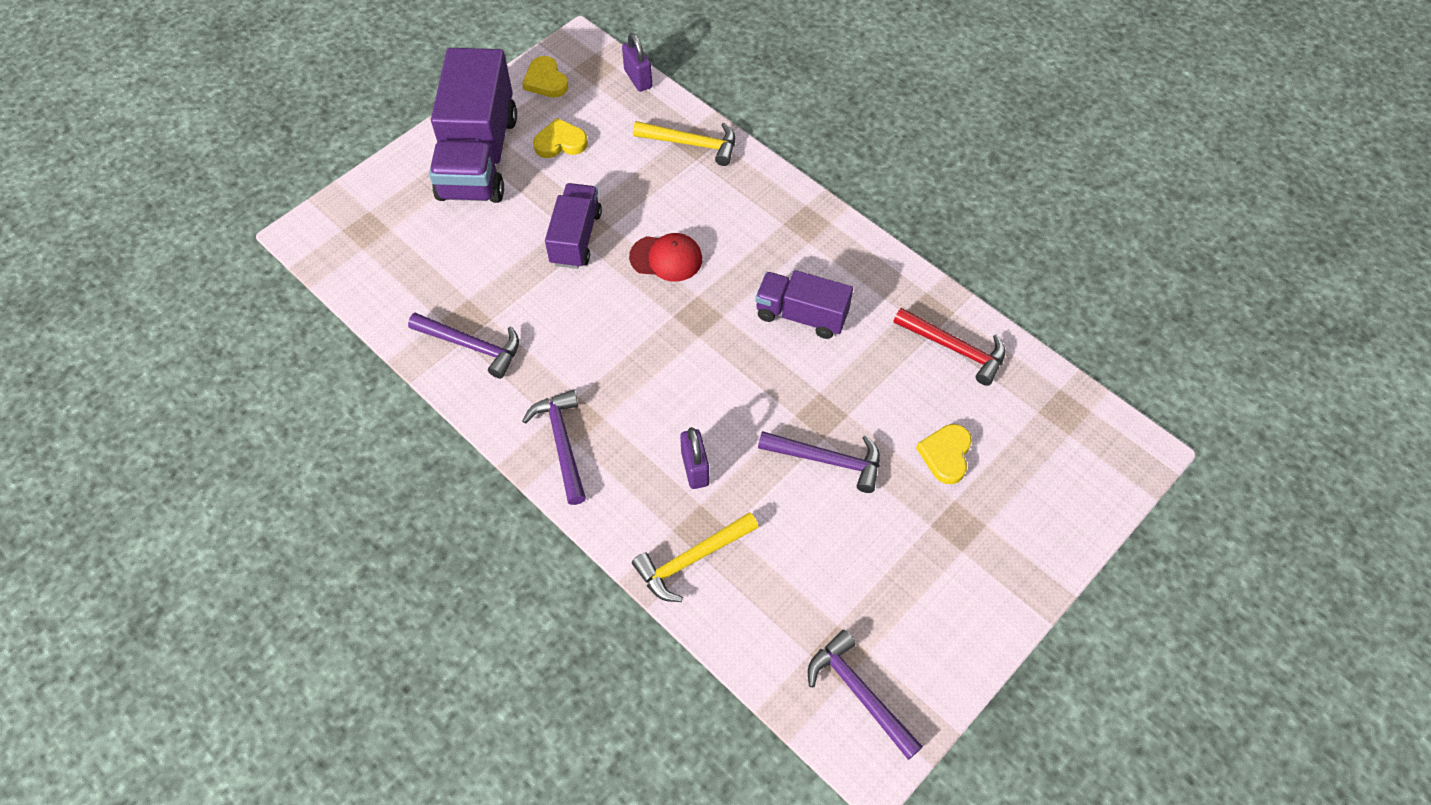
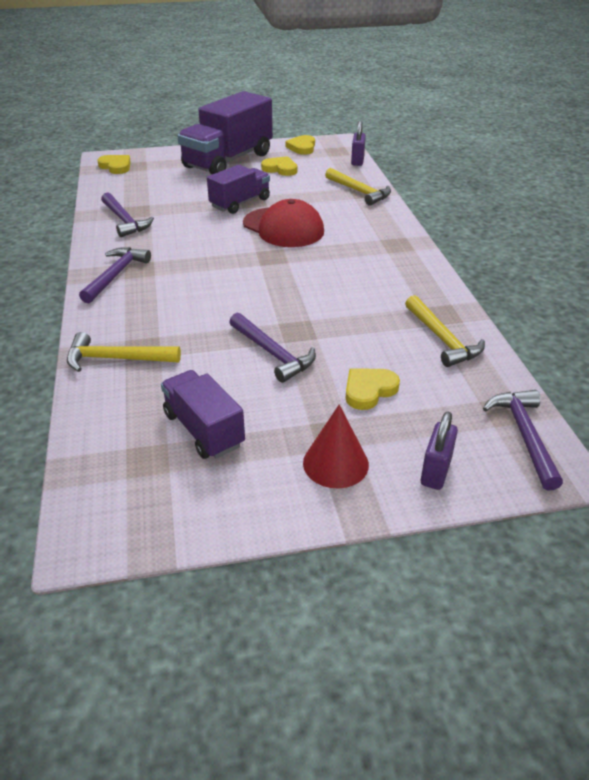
camera: 35 degrees right, 20 degrees down
(342, 244) = (116, 166): none -> yellow heart
(666, 258) = (283, 227): red cap -> red cap, size x1.56
(695, 468) = (178, 319): purple padlock -> purple padlock (436, 471)
(801, 315) = (342, 281): purple truck -> purple truck (204, 430)
(859, 693) = (130, 491): purple hammer -> purple hammer (524, 435)
(955, 348) = (442, 339): red hammer -> yellow hammer
(986, 555) = (335, 463): none -> red cone

